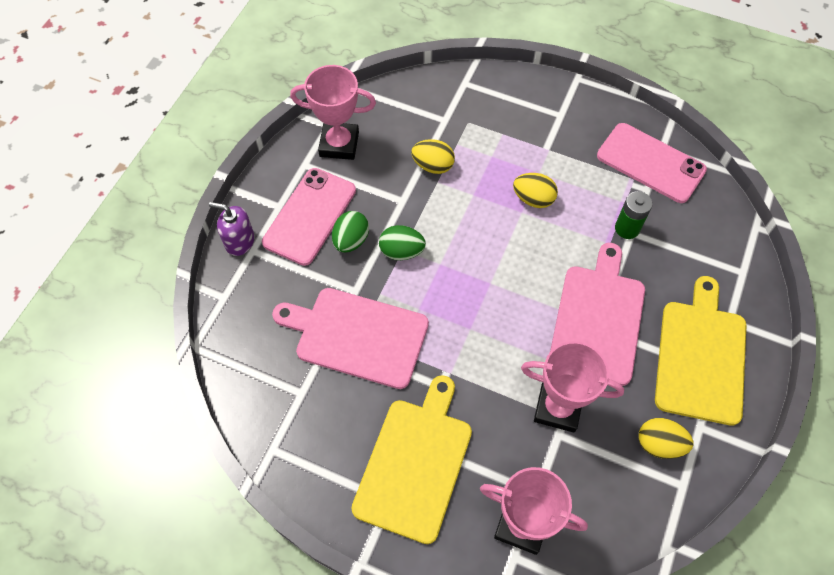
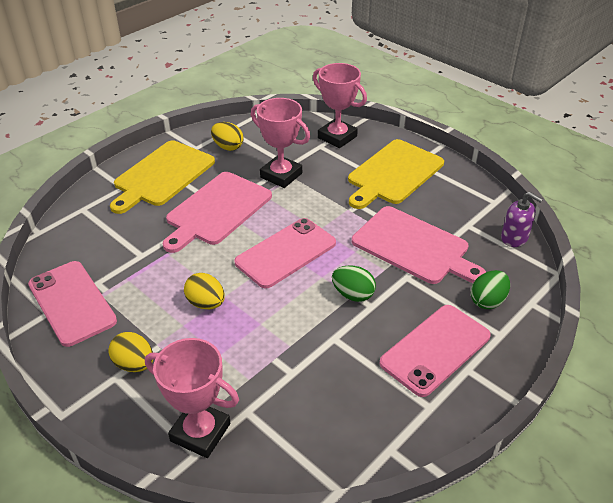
camera: 160 degrees left, 20 degrees down
(239, 241) = (513, 346): purple soap dispenser -> purple soap dispenser (514, 238)
(339, 144) = (383, 419): pink trophy -> pink trophy (200, 432)
(351, 240) = (398, 316): green egg -> green egg (487, 301)
(433, 166) = (286, 362): yellow egg -> yellow egg (134, 364)
(490, 282) = (285, 253): none -> pink phone
(627, 228) = (142, 259): green battery -> none

